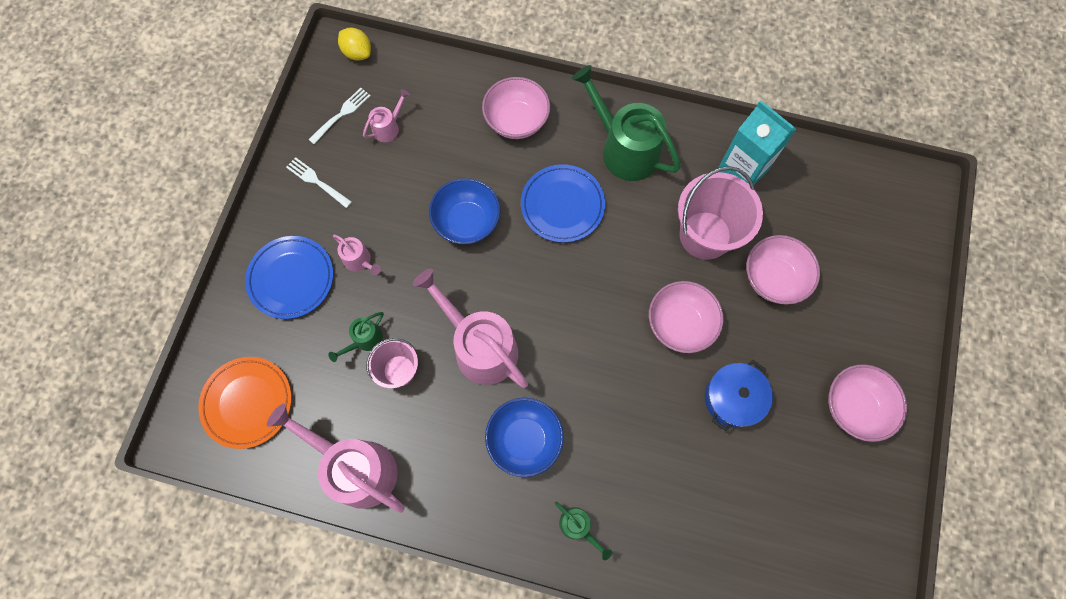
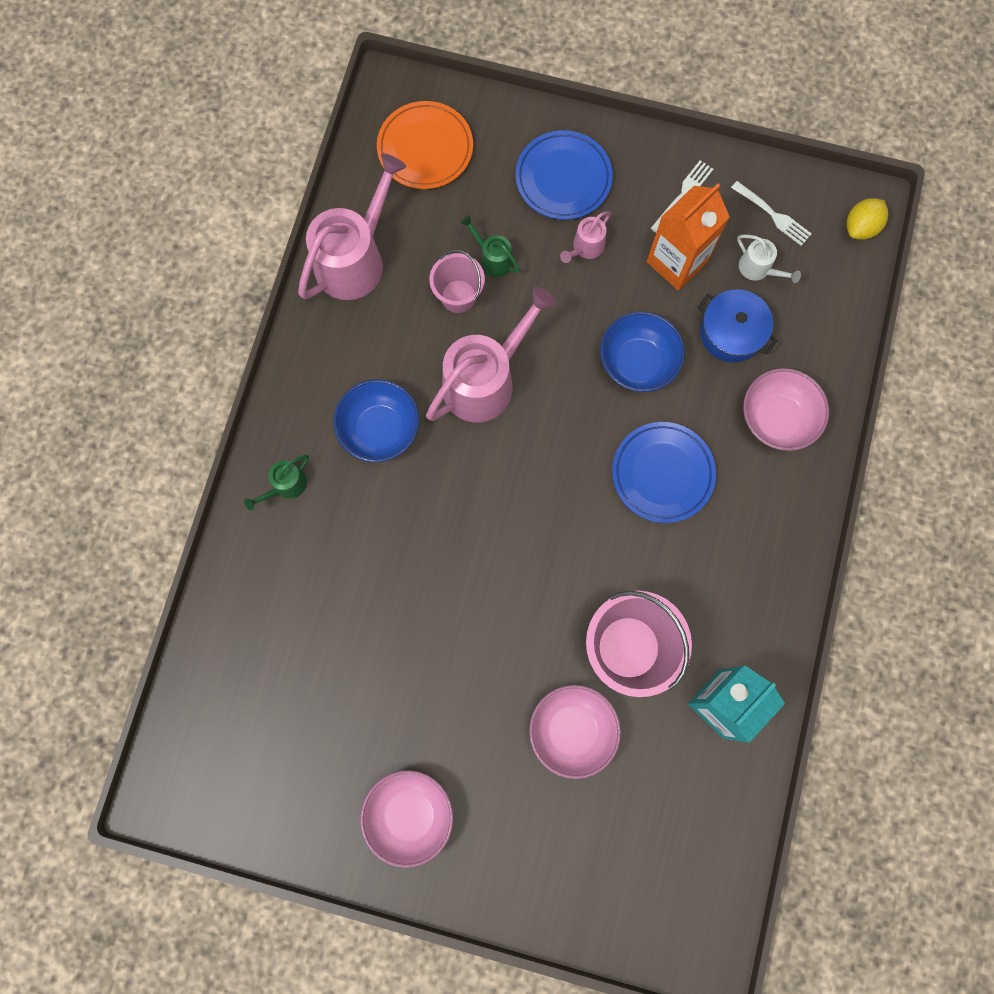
camera: 90 degrees right, 5 degrees up
(378, 188) = (677, 262): none -> orange carton
(388, 127) = (758, 268): pink watering can -> white watering can
(624, 149) = (743, 552): green watering can -> none
(680, 324) = (512, 609): pink bowl -> none
(733, 398) = (422, 666): blue pot -> blue pot (731, 332)

